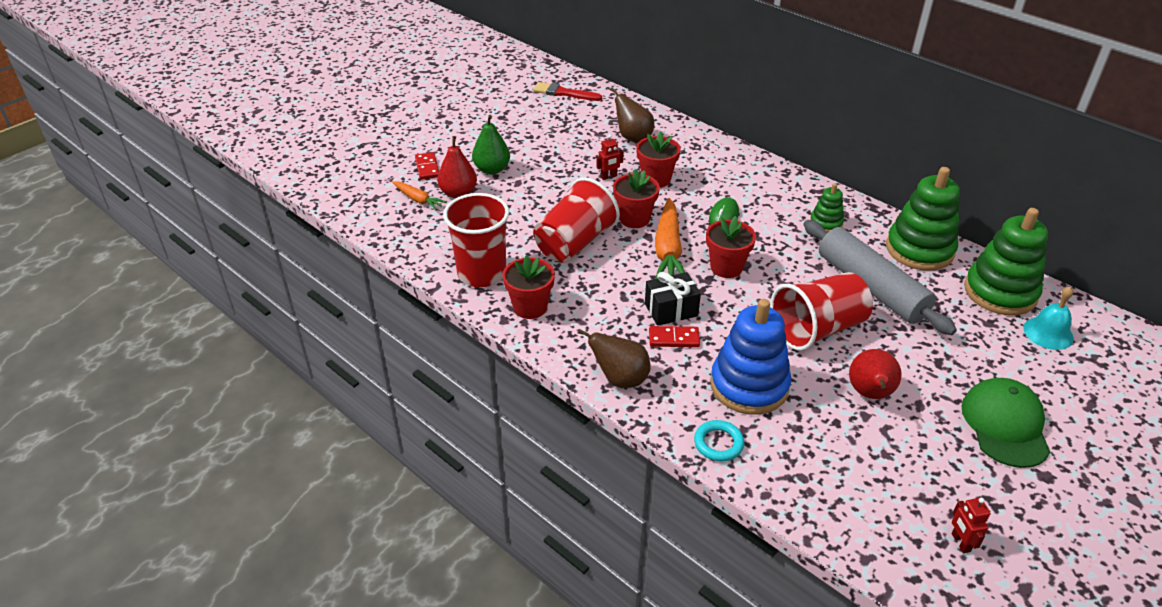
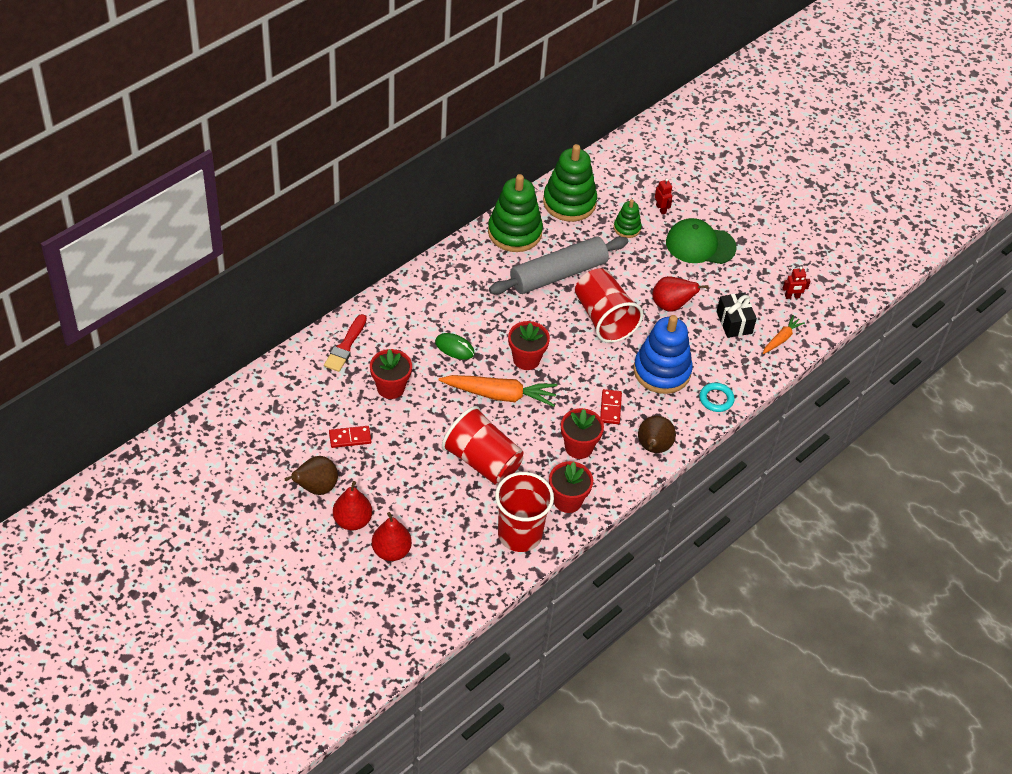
camera: 90 degrees left, 10 degrees up
(418, 200) = (398, 586): orange carrot -> orange carrot (781, 338)
(427, 167) = (340, 579): red domino -> red domino (350, 438)
(492, 169) = (352, 521): green pear -> red pear
(564, 93) = (208, 446): red brush -> red brush (345, 346)
(609, 177) = (380, 424): red robot -> red robot (661, 209)
(633, 137) = (313, 396): brown pear -> brown pear (316, 488)
(634, 219) = (451, 412): red flower pot -> red flower pot (578, 447)
(671, 310) = (577, 404): black gift -> black gift (734, 322)
(826, 223) = (473, 281): green stacking toy -> green stacking toy (627, 228)
(1048, 333) = (614, 192): turquoise bell -> none

